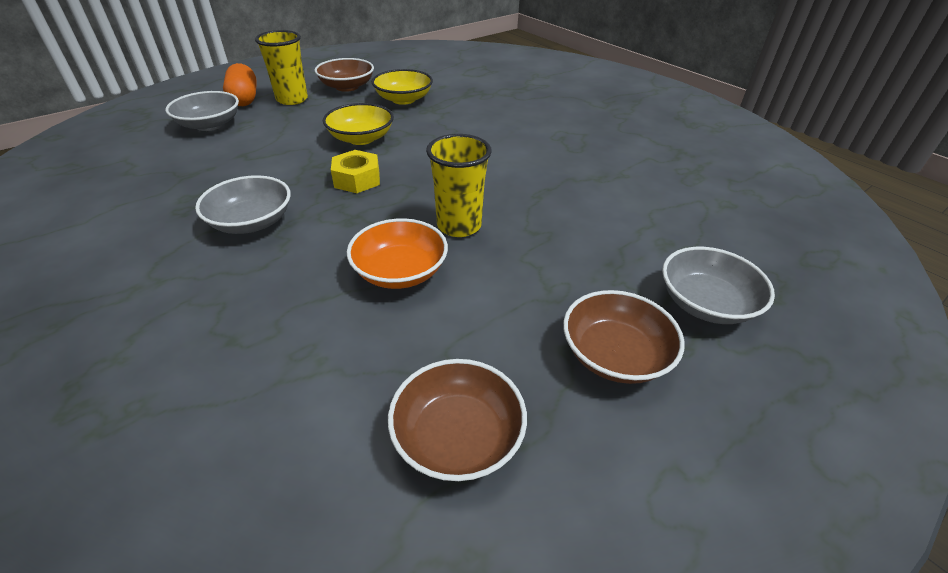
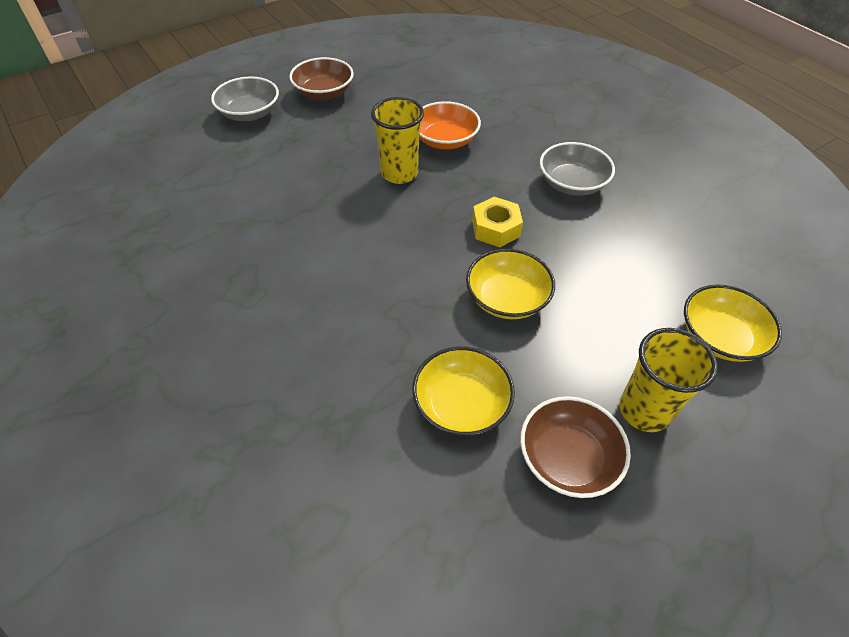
camera: 175 degrees left, 10 degrees up
(210, 125) = (720, 337): grey bowl -> yellow bowl
(244, 99) = (723, 415): orange capsule -> none
(457, 437) = (413, 69): brown bowl -> none

